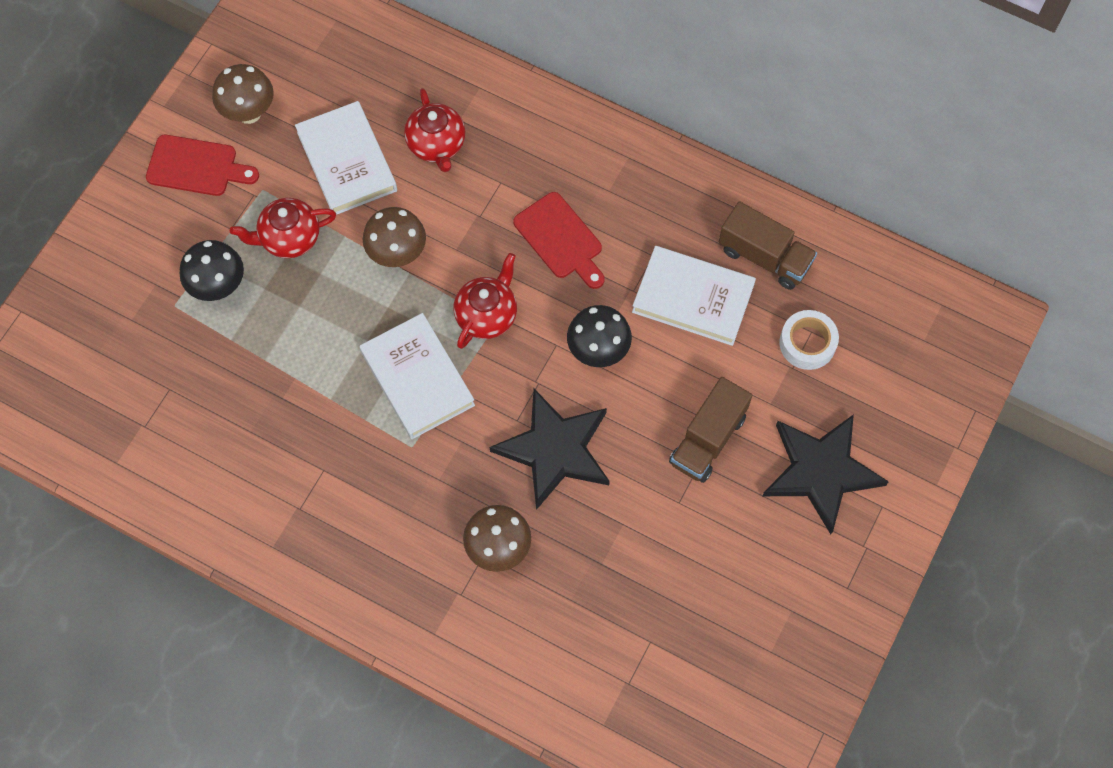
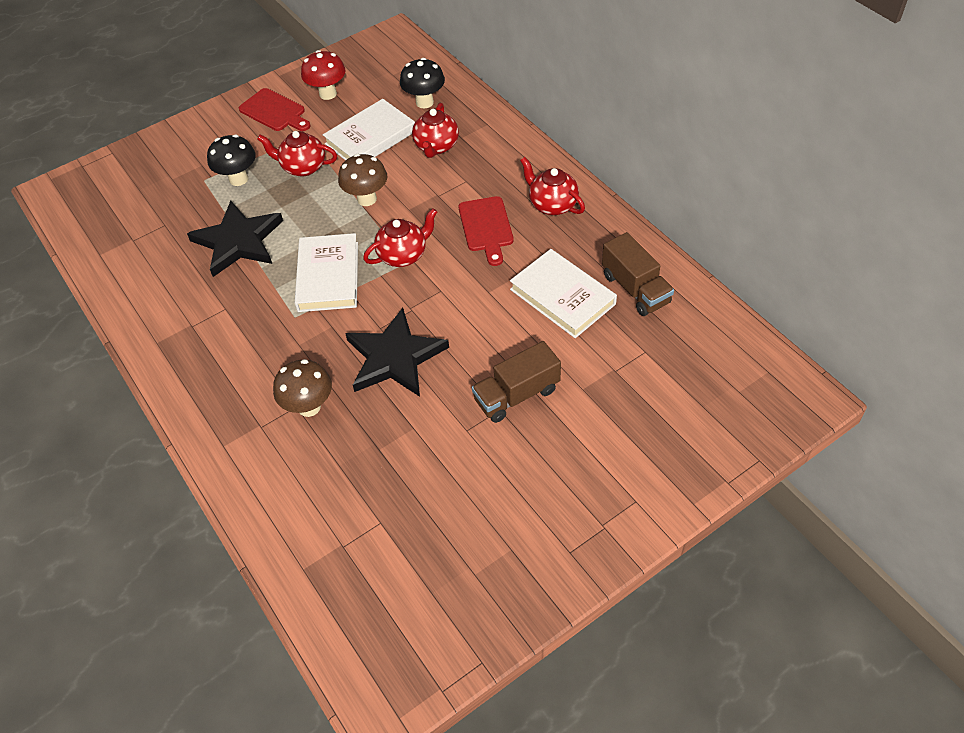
camera: 30 degrees right, 15 degrees down
(249, 113) = (328, 94): brown mushroom -> red mushroom
(347, 161) = (370, 137): white book -> white book turned 45 degrees clockwise
(598, 351) = (469, 305): black mushroom -> black mushroom (424, 102)
(618, 178) = (552, 204): none -> red teapot
(807, 343) = (637, 358): white tape -> none
(821, 471) = (597, 454): black star -> black star (238, 241)

